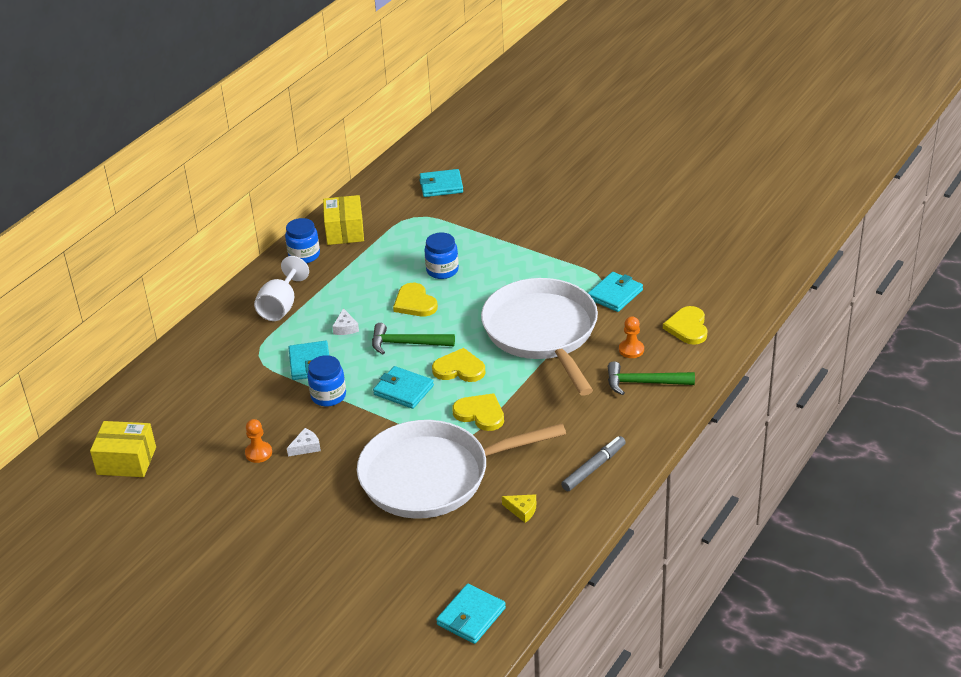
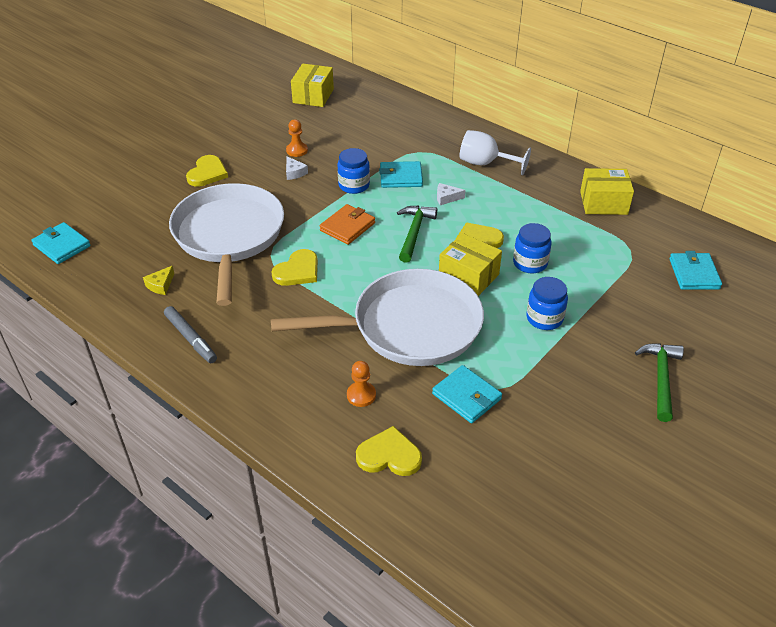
camera: 95 degrees right, 5 degrees up
(304, 255) = (563, 178): blue jar -> blue jar (544, 318)
(403, 390) = (347, 227): turquoise wallet -> orange wallet
(459, 369) = (367, 263): yellow heart -> yellow heart (207, 173)
(467, 304) = (468, 276): none -> yellow box
(644, 383) = (301, 397): green hammer -> green hammer (661, 379)

